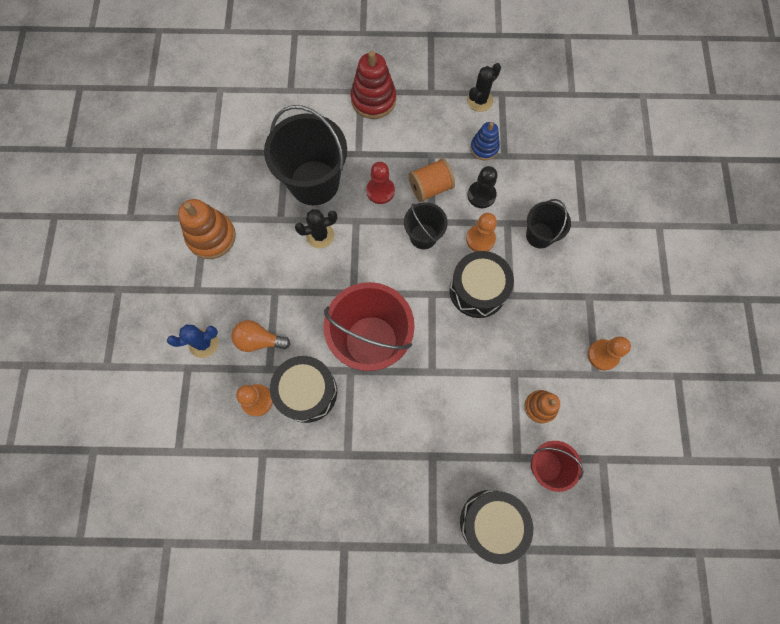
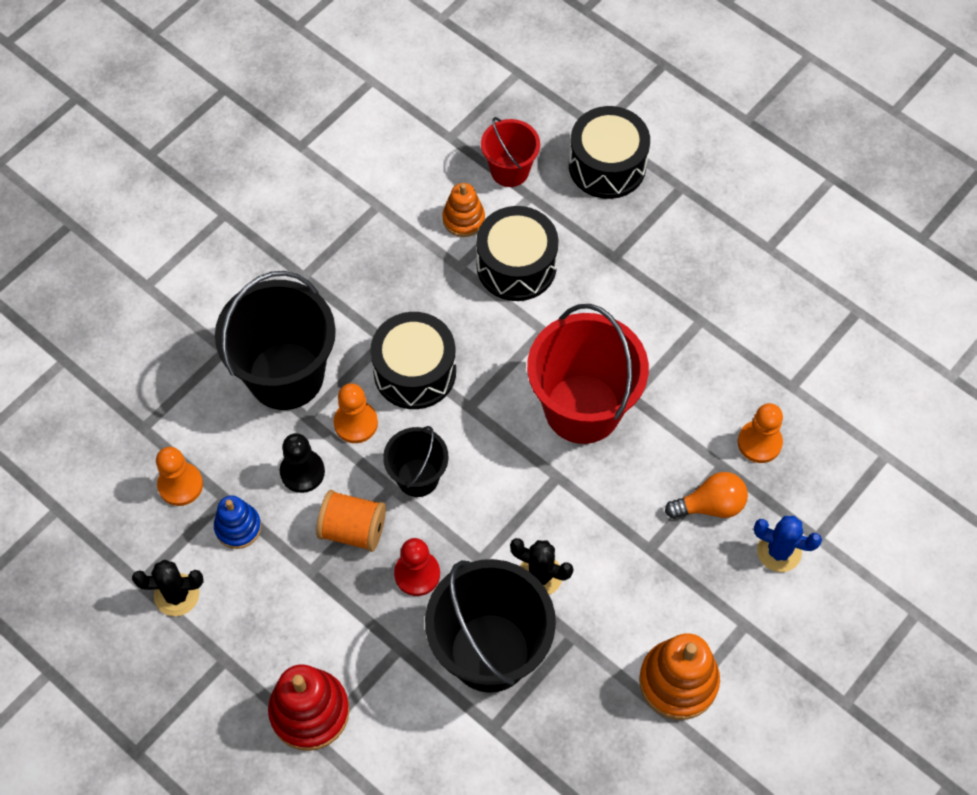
camera: 140 degrees left, 10 degrees down
(259, 340) = (710, 505): orange light bulb -> orange light bulb turned 60 degrees counterclockwise
(307, 392) = (697, 410): black drum -> black drum (516, 266)
(539, 235) = (286, 375): black bucket -> black bucket, size x1.85
(603, 355) = (351, 215): orange pawn -> orange pawn (180, 485)

